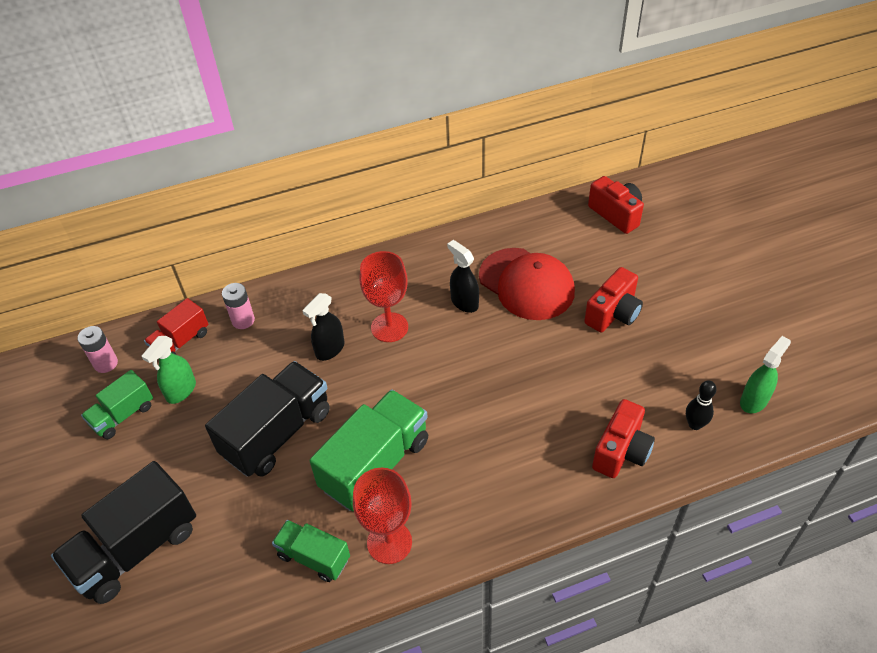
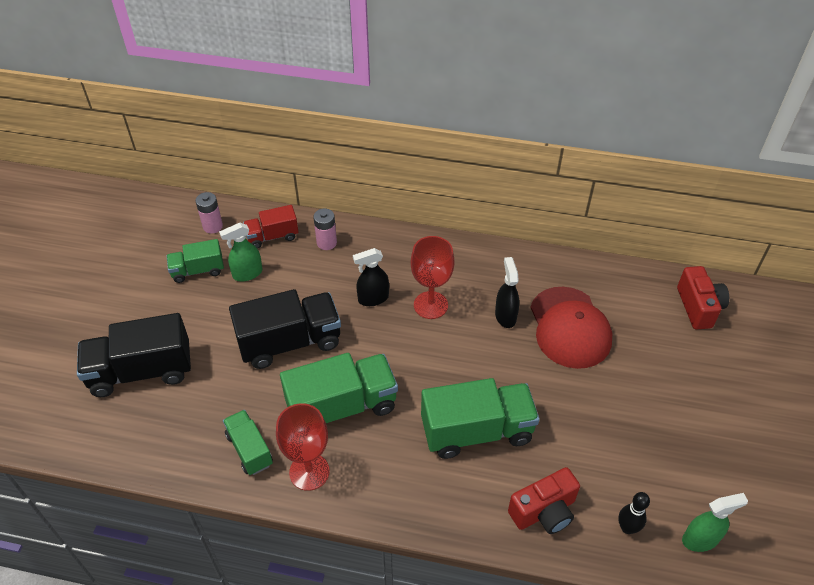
camera: 30 degrees right, 0 degrees up
(515, 416) = (477, 431): none -> green truck
(613, 313) = (627, 392): red camera -> none

